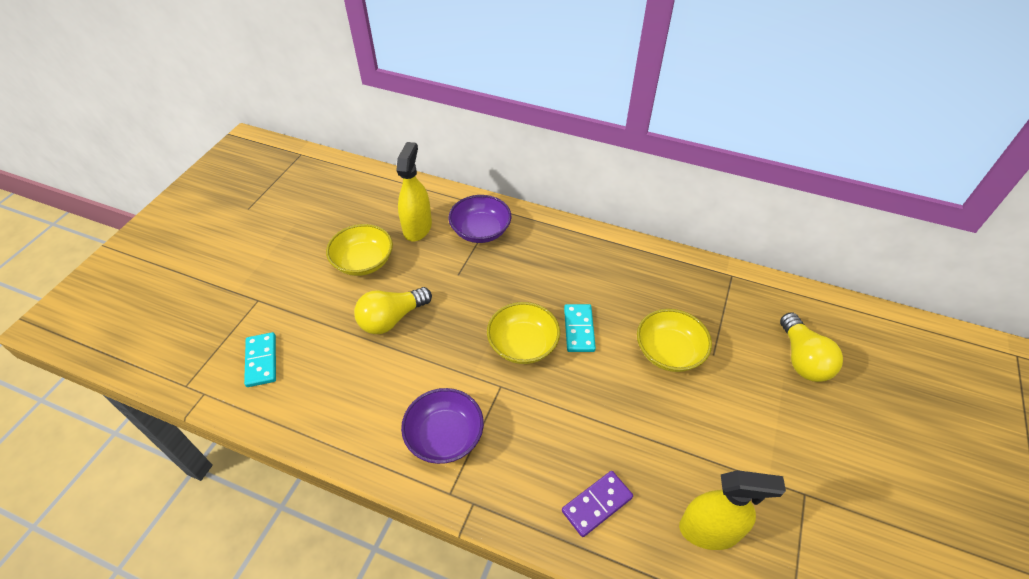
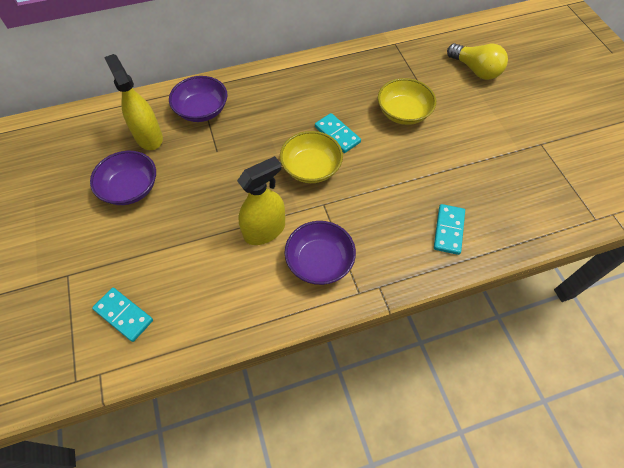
camera: 40 degrees left, 10 degrees up
(363, 262) = (130, 188): yellow bowl -> purple bowl
(392, 319) = (199, 213): yellow light bulb -> none
(597, 504) = (448, 230): purple domino -> turquoise domino
(709, 530) = (516, 198): yellow spray bottle -> yellow spray bottle (264, 230)

